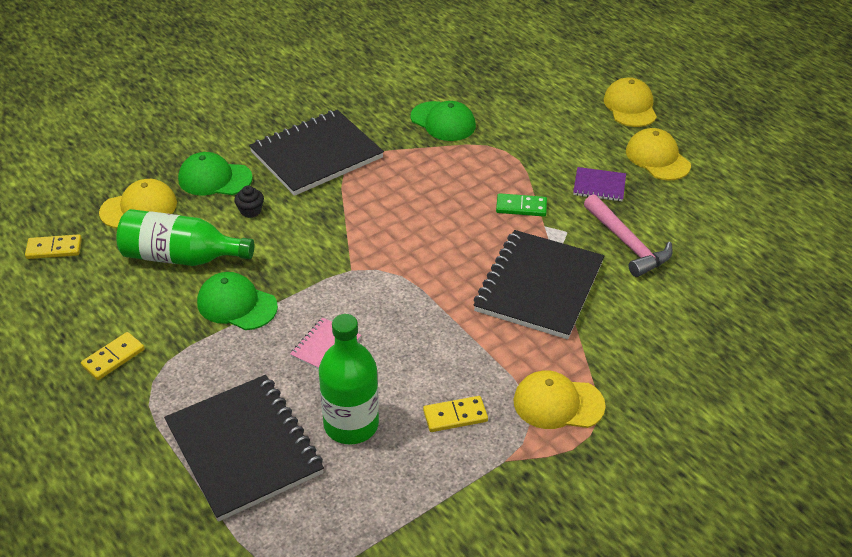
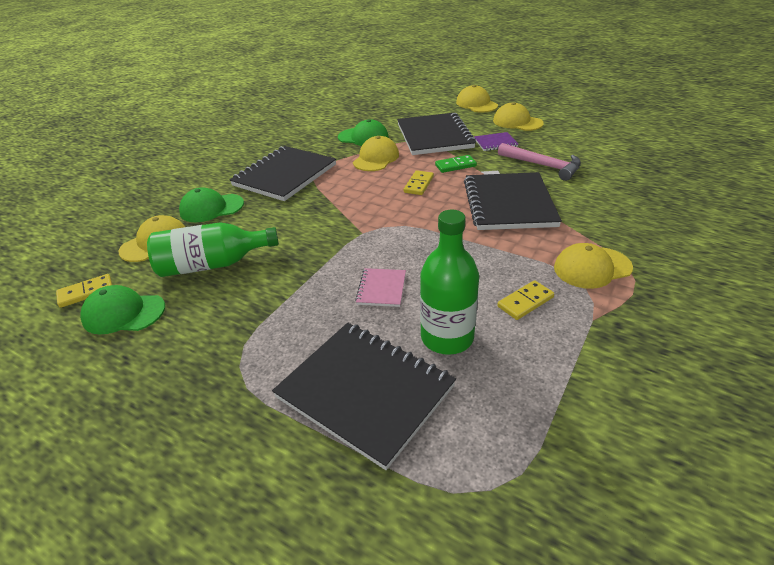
camera: 20 degrees left, 5 degrees down
(113, 358) = (188, 359): yellow domino -> yellow domino (419, 184)
(236, 304) = (283, 283): green cap -> green cap (123, 313)
(250, 211) = (254, 219): black cupcake -> none
(435, 163) = (376, 158): none -> yellow cap
(531, 148) = (434, 136): none -> black notebook

